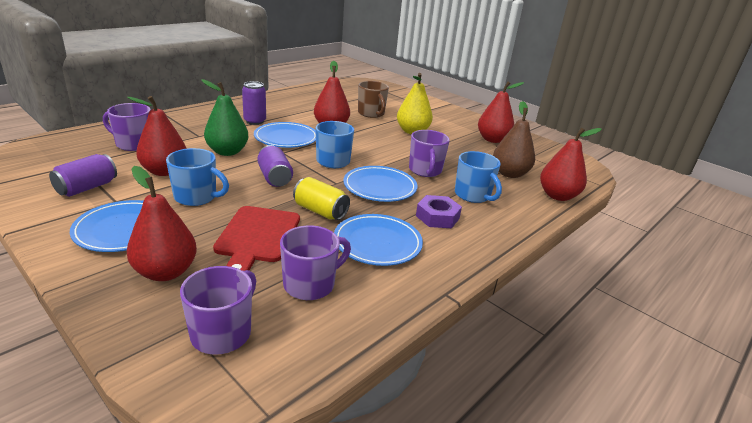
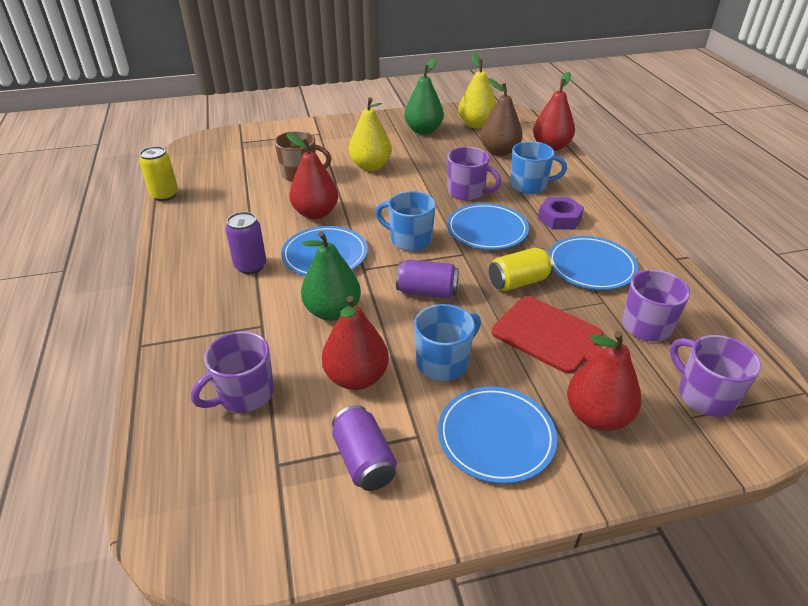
camera: 55 degrees left, 10 degrees up
(303, 87) = (164, 195): none -> yellow can
(492, 140) = (423, 131): red pear -> green pear
(538, 157) = (476, 125): none -> yellow pear

